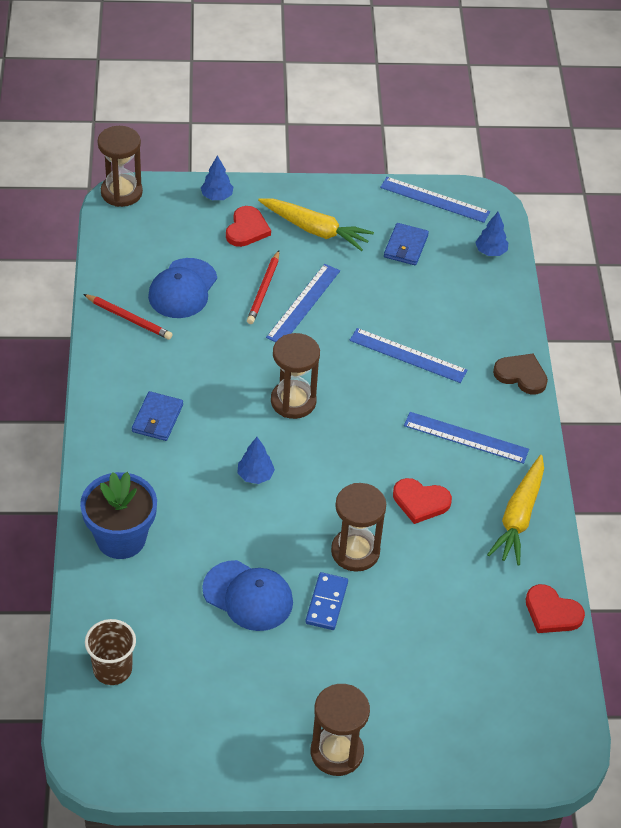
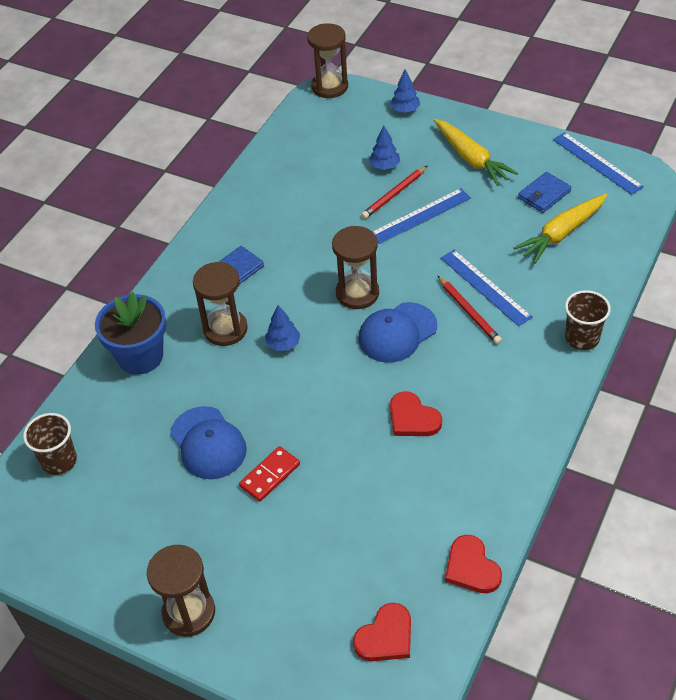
camera: 35 degrees right, 0 degrees up
(129, 318) = (268, 185): red pencil -> red pencil (469, 312)
(182, 289) = (327, 174): blue cap -> blue cap (397, 333)
(247, 229) = (413, 142): red heart -> red heart (385, 636)
(326, 603) = (270, 475): blue domino -> red domino
(355, 551) = (325, 440): brown hourglass -> brown hourglass (225, 329)
(466, 438) = (492, 376): blue ruler -> none
(490, 252) = (622, 221): blue tree -> blue tree (384, 166)
(519, 517) = (497, 465): yellow carrot -> yellow carrot (561, 234)
(521, 375) = (582, 338): brown heart -> brown cup

